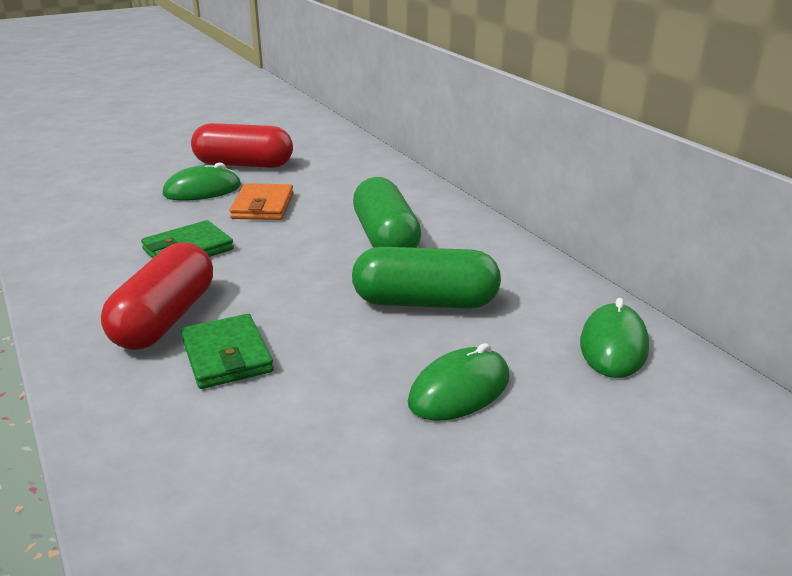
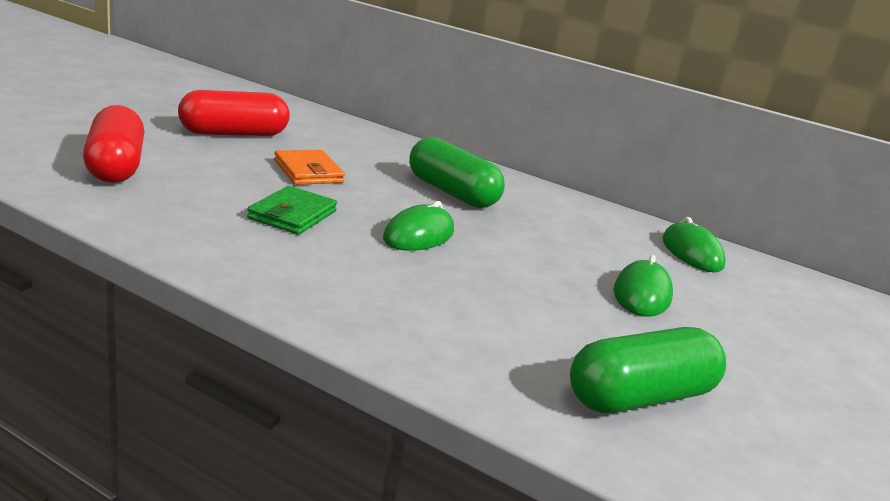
camera: 35 degrees left, 5 degrees down
(165, 319) = (359, 275): red capsule -> red capsule (116, 166)
(202, 190) = (226, 160): green mouse -> green mouse (419, 235)
(227, 356) = (453, 296): green wallet -> none
(425, 302) = (543, 238): green capsule -> green capsule (640, 397)

